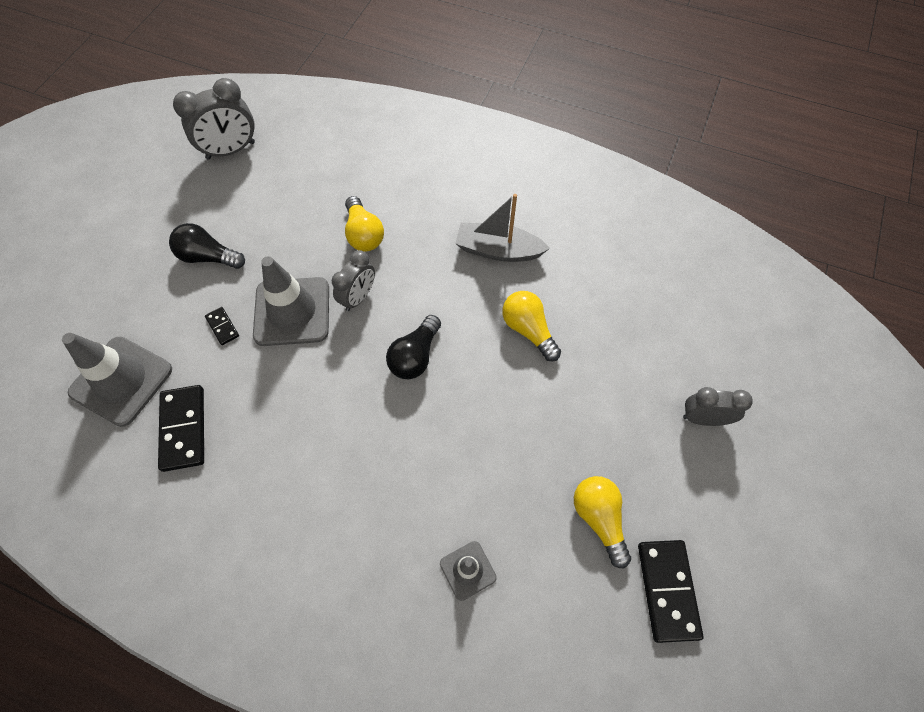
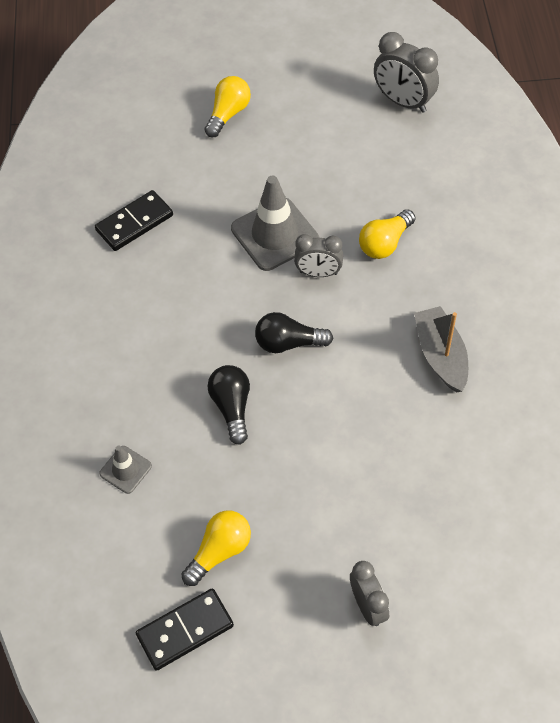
camera: 65 degrees right, 5 degrees down
(121, 381) = (149, 163): grey traffic cone -> none
(208, 257) = (288, 150): black light bulb -> black light bulb (232, 407)
(222, 327) = (231, 197): black domino -> none
(528, 330) = (370, 418): yellow light bulb -> yellow light bulb (228, 114)

